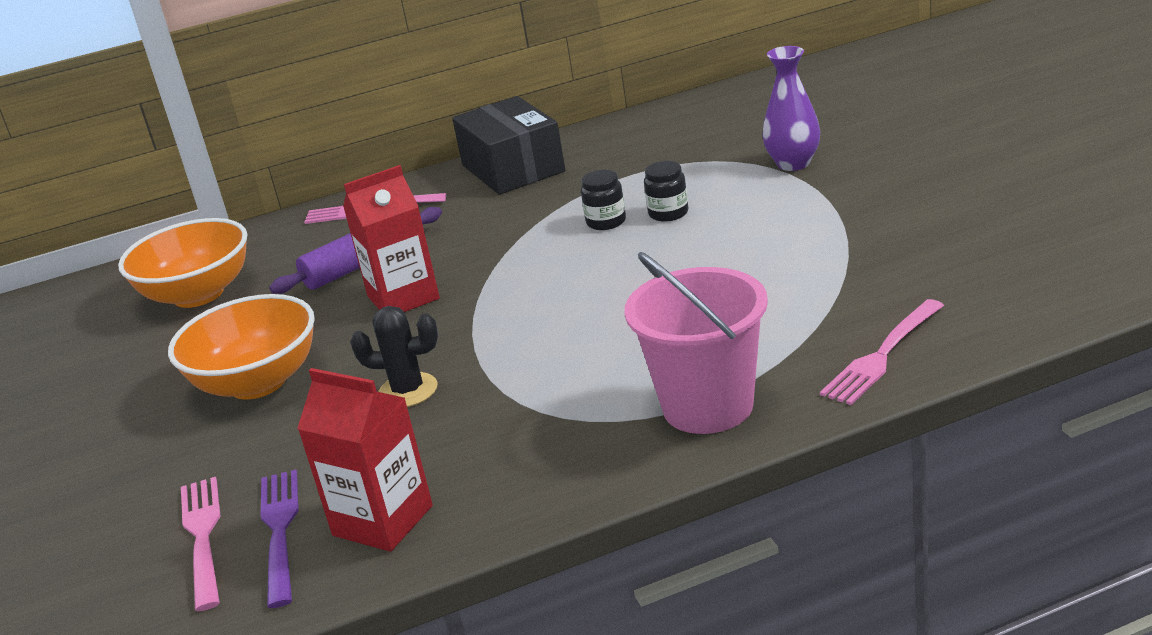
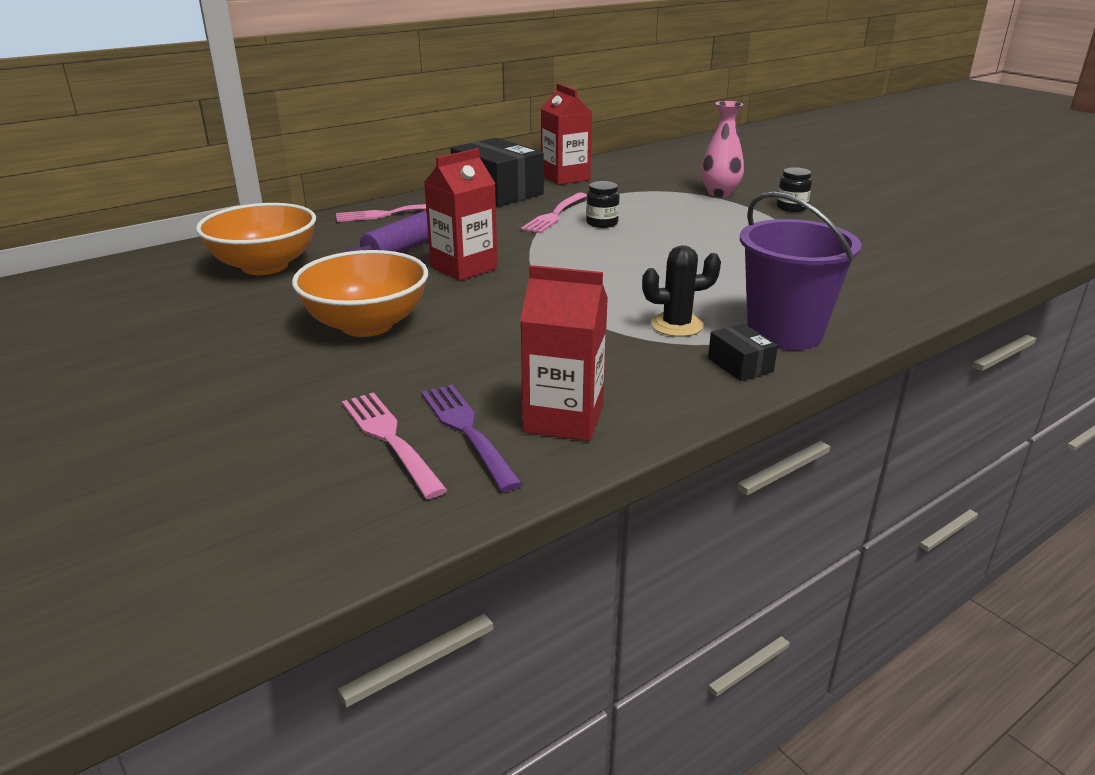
camera: 20 degrees left, 0 degrees up
(408, 391) = (516, 328): black cactus -> black cactus (676, 325)
(610, 140) = (565, 177): none -> red carton
(621, 454) = (740, 365): none -> black box
(668, 213) = (648, 219): black jar -> black jar (791, 208)
(708, 406) = (784, 333): pink bucket -> purple bucket
(793, 164) = (719, 193): purple vase -> pink vase
(882, 354) = (889, 299): pink fork -> pink fork (555, 214)

